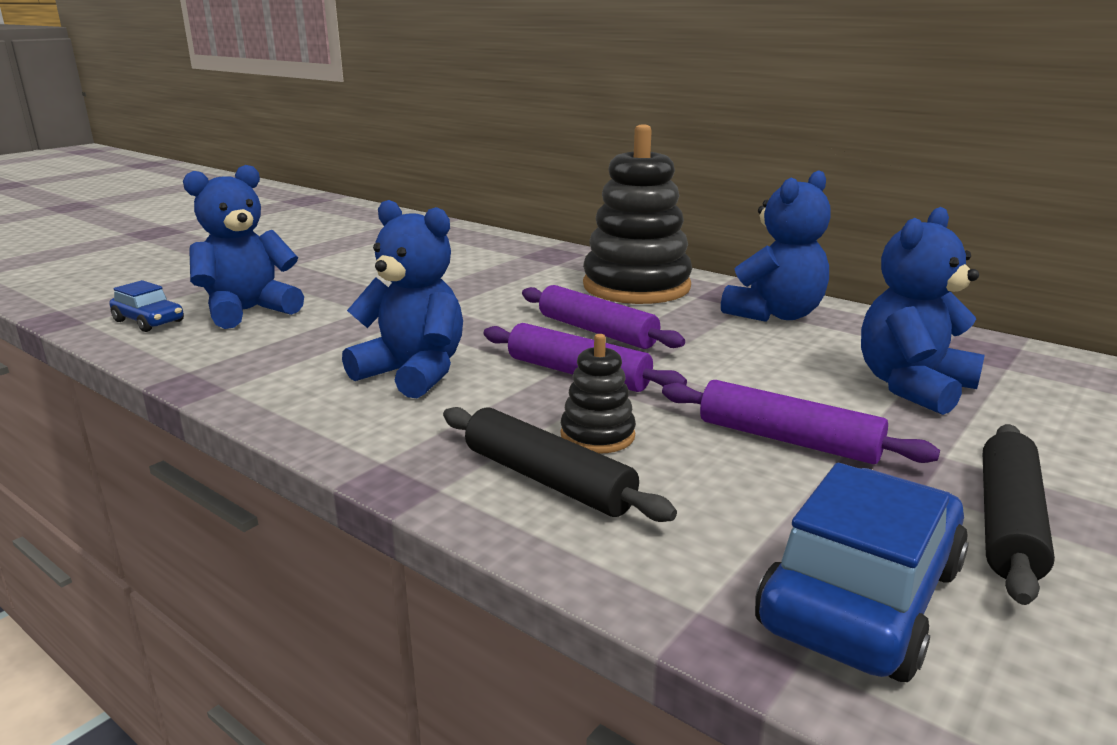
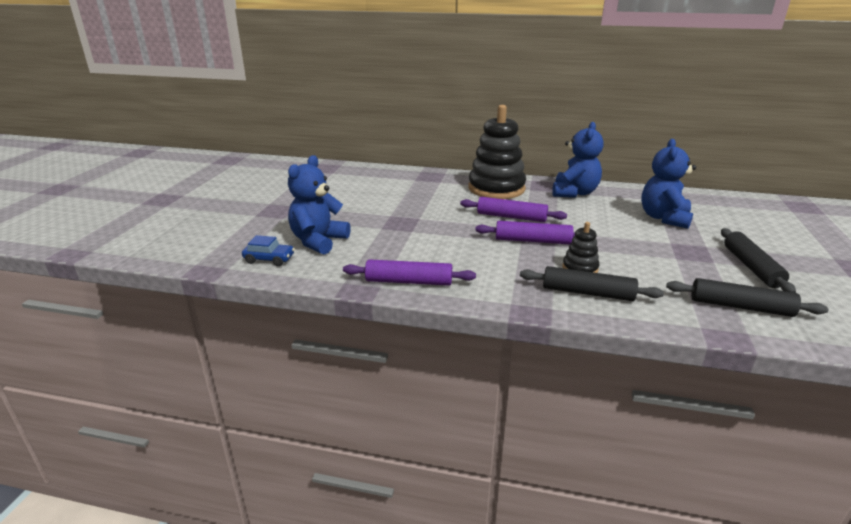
camera: 25 degrees left, 5 degrees up
(413, 373) = (460, 257): blue teddy bear -> none
(788, 439) = (649, 252): purple rolling pin -> purple rolling pin (409, 281)
(861, 597) = (740, 306): blue car -> black rolling pin

